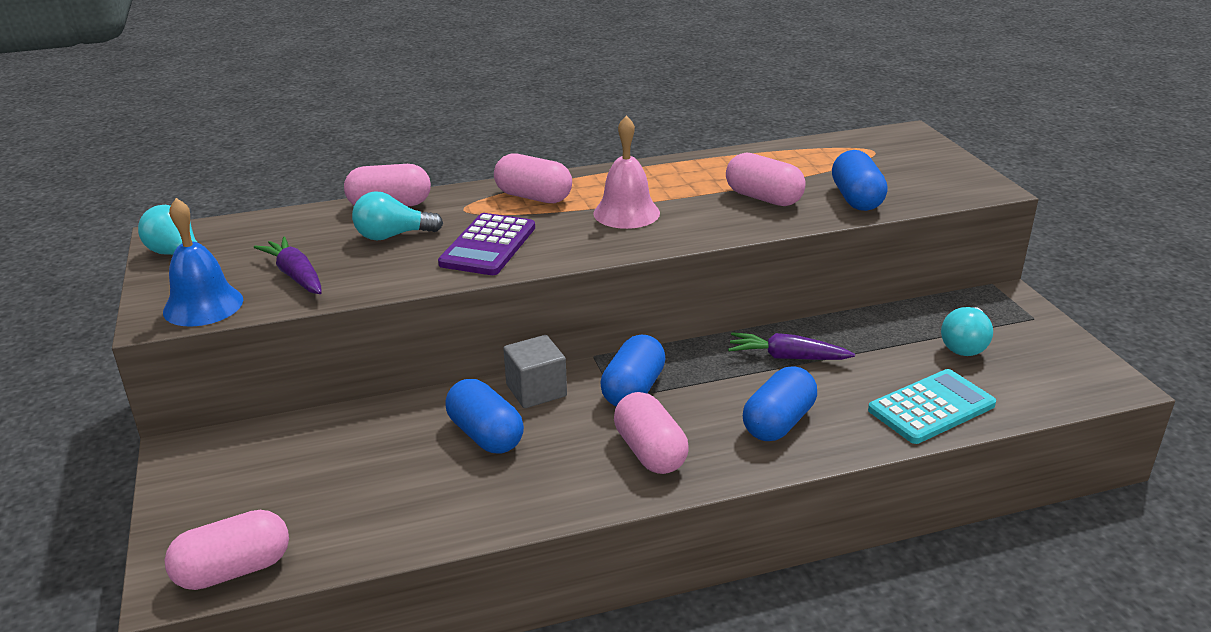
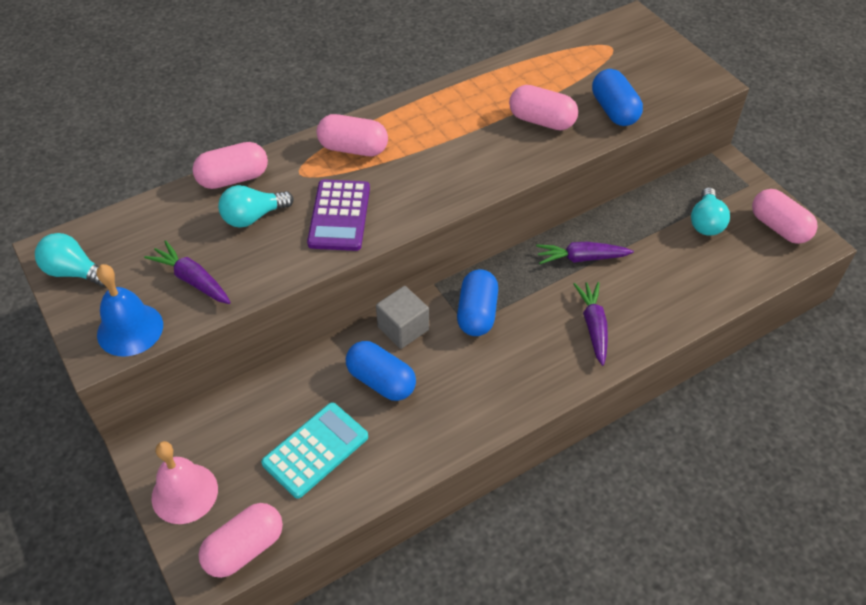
camera: 15 degrees left, 20 degrees up
(626, 213) = (438, 156): pink bell -> pink bell (184, 493)
(650, 452) = (509, 373): pink capsule -> pink capsule (779, 227)
(778, 423) = (593, 326): blue capsule -> purple carrot
(931, 408) = (696, 290): turquoise calculator -> turquoise calculator (315, 450)

